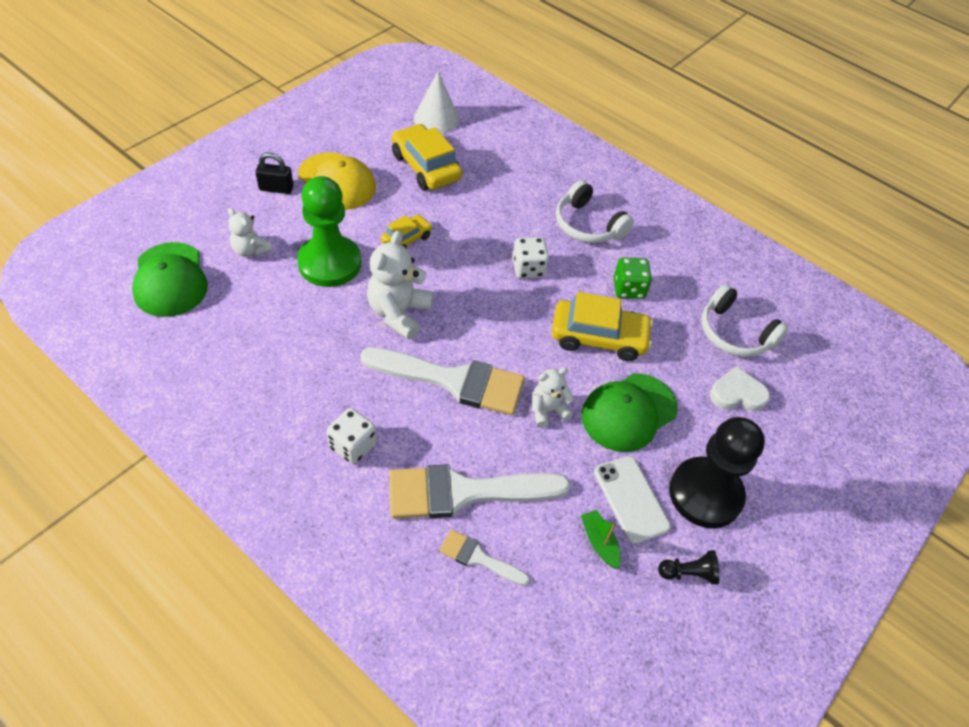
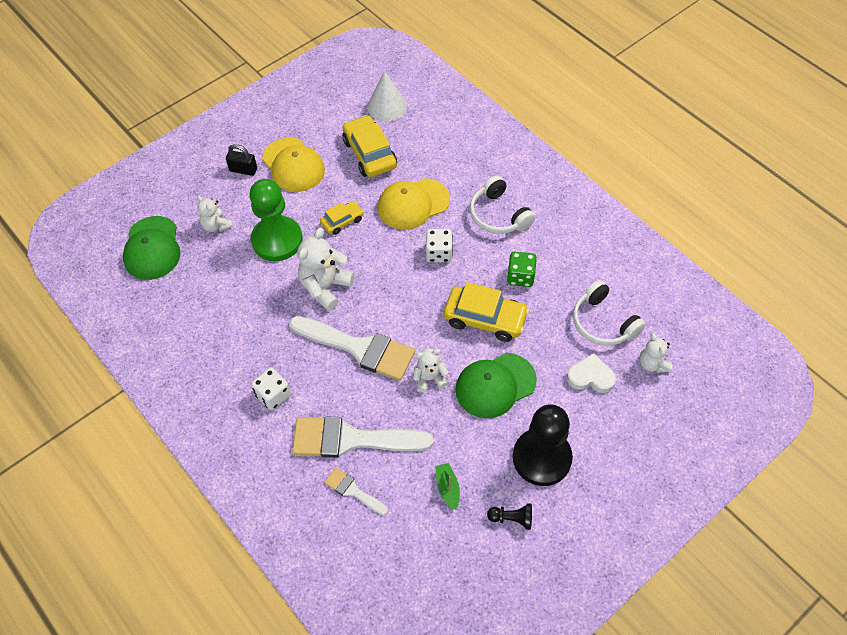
camera: 15 degrees right, 5 degrees up
(487, 217) = (413, 204): none -> yellow cap
(631, 499) = (480, 456): white phone -> none
(802, 375) = (652, 364): none -> white teddy bear

